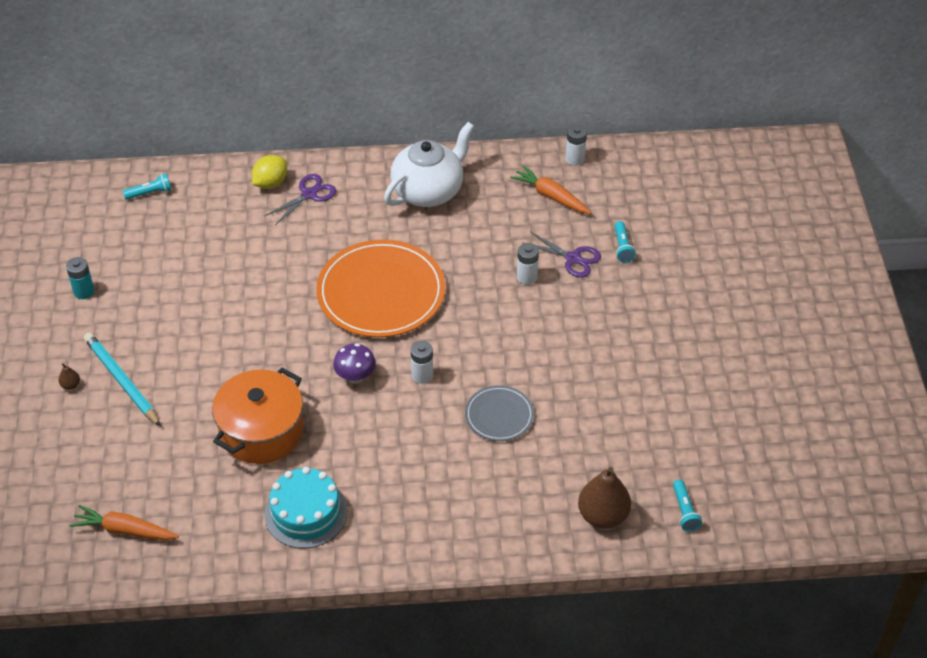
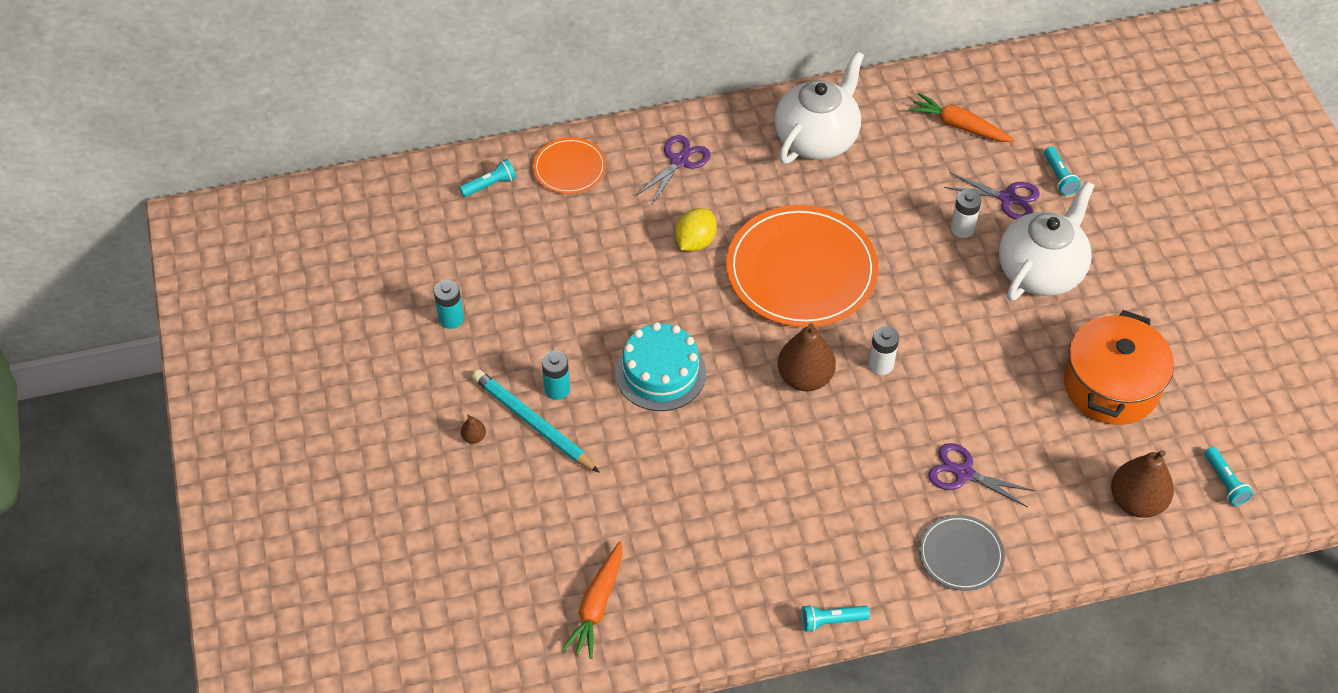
camera: 10 degrees left, 5 degrees up
(125, 530) = (597, 605): orange carrot -> orange carrot turned 75 degrees counterclockwise
(150, 357) = (557, 389): none -> turquoise battery
(218, 188) = (569, 168): none -> orange plate
(261, 431) = (717, 460): orange pot -> orange pot (1111, 386)
(270, 183) = (629, 153): yellow lemon -> yellow lemon (695, 242)
(306, 513) = (800, 551): turquoise cake -> turquoise cake (660, 373)
(312, 572) = (831, 621): none -> turquoise flashlight
(355, 377) = (805, 377): purple mushroom -> brown pear
(463, 471) = (963, 473): none -> purple scissors
(499, 415) = (983, 400): grey plate -> grey plate (960, 554)
(575, 159) = (972, 77): white battery -> none
(582, 320) = (1040, 271): none -> white teapot

